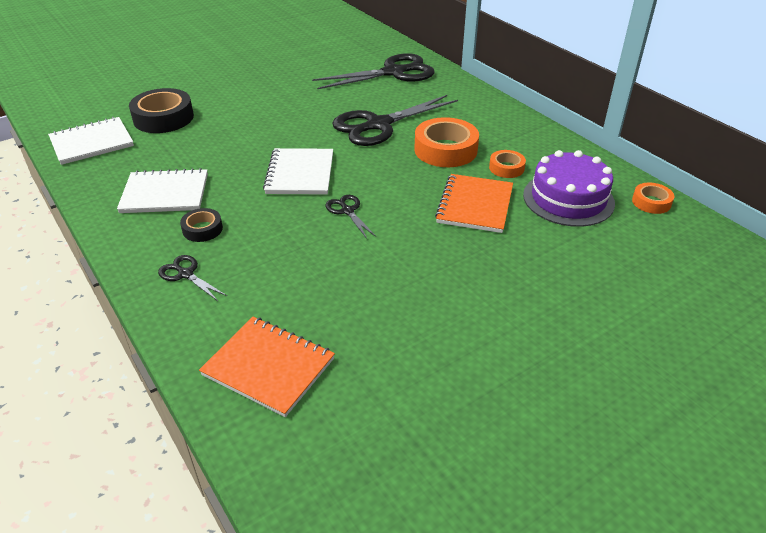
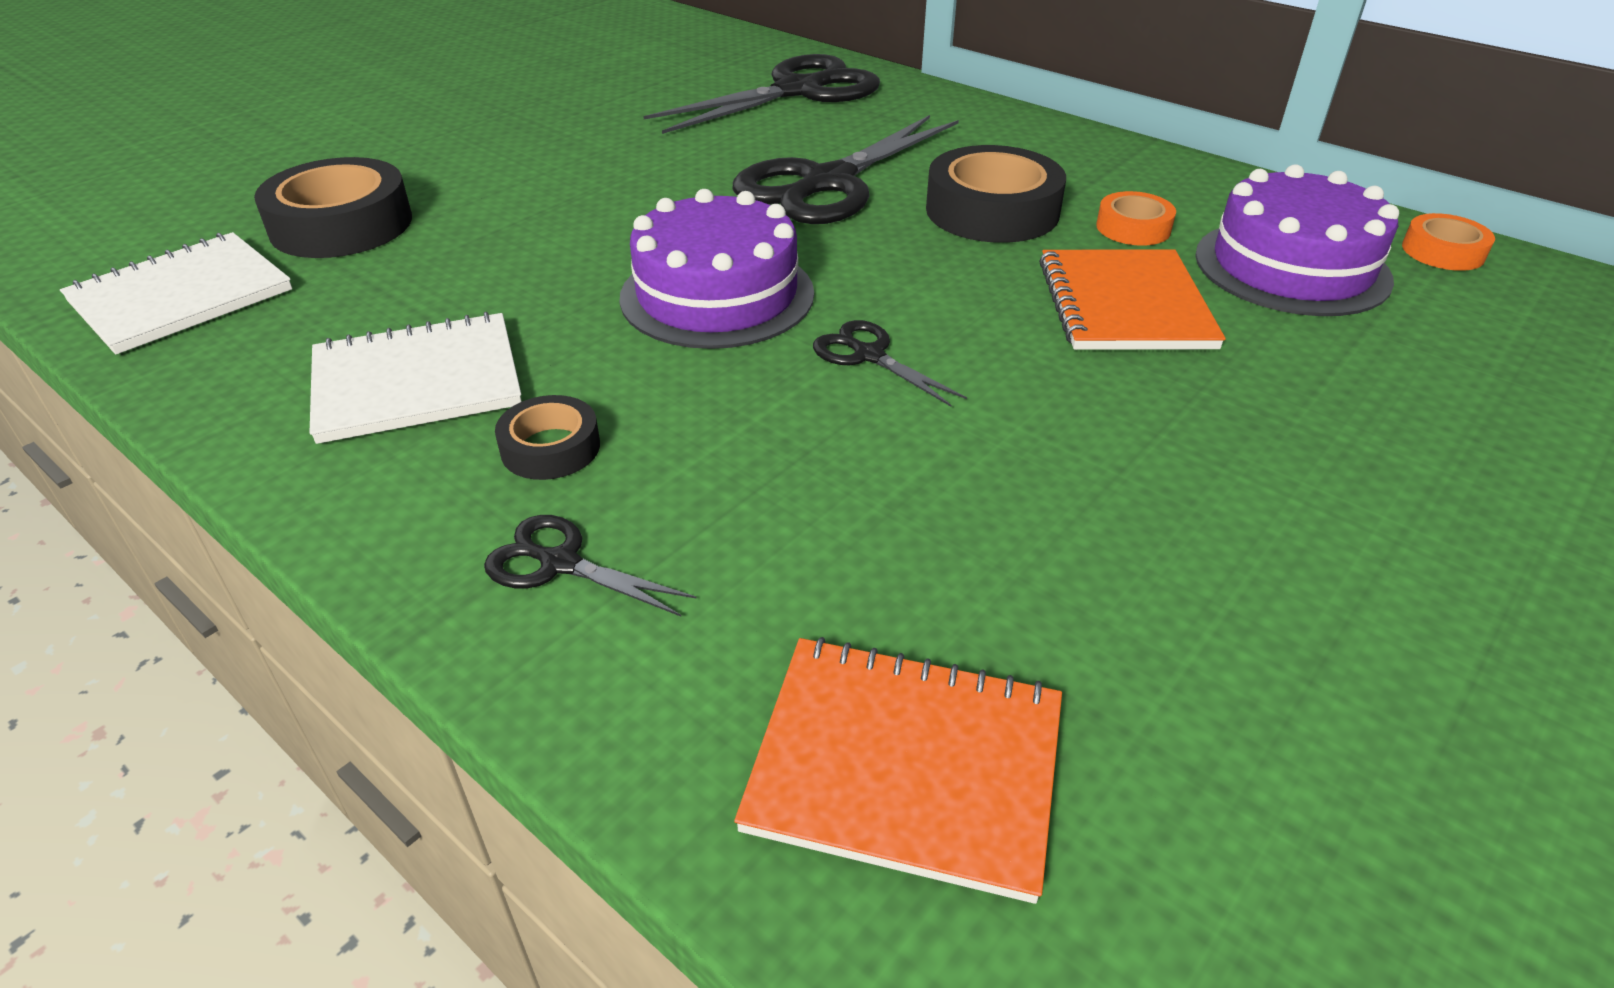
camera: 15 degrees left, 0 degrees up
(300, 173) = (717, 295): white notebook -> purple cake
(445, 150) = (992, 211): orange tape -> black tape

